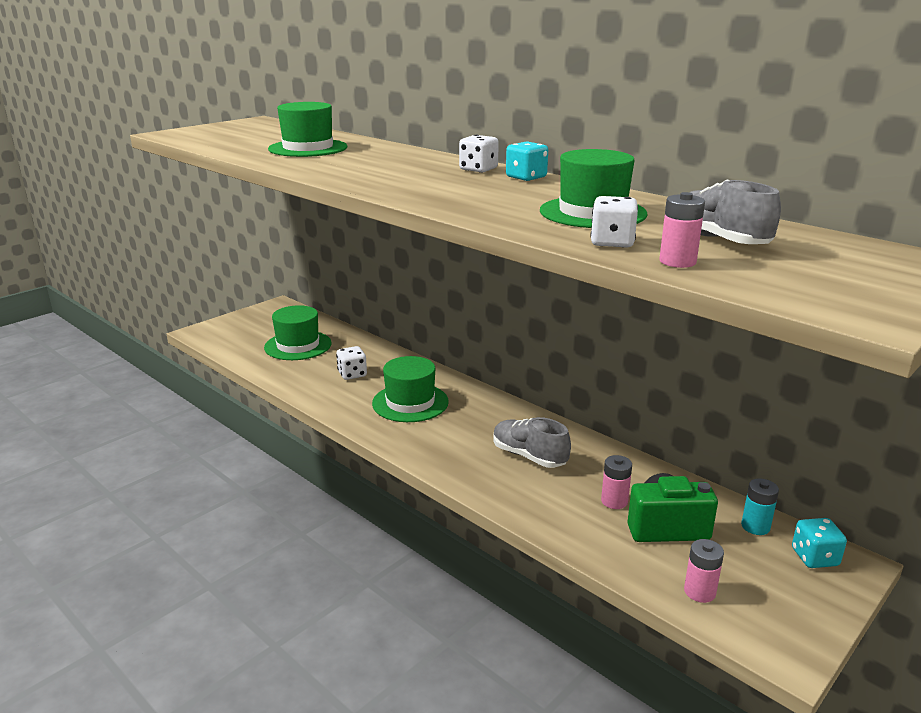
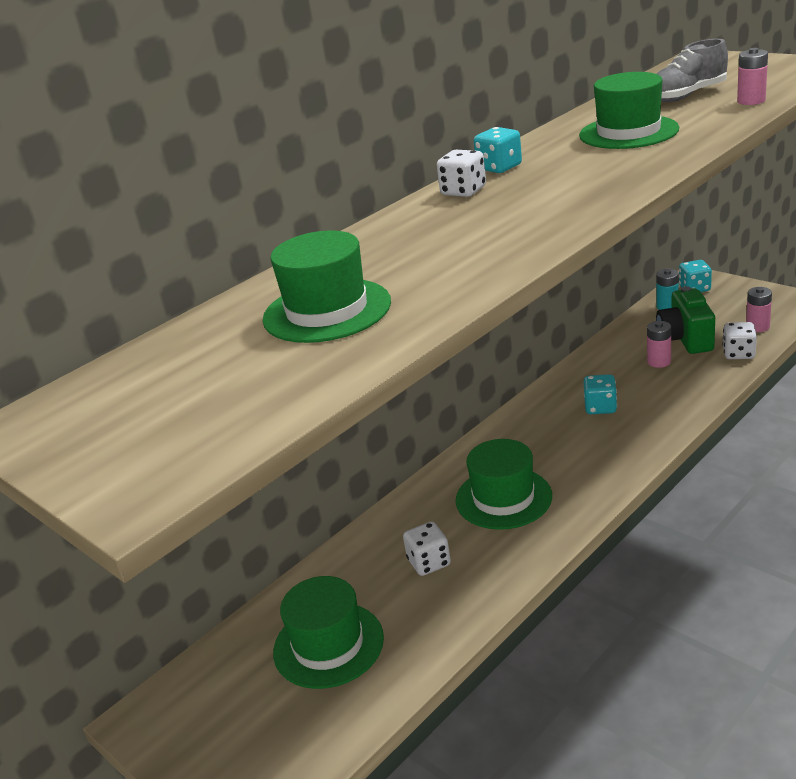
camera: 85 degrees left, 5 degrees up
(529, 456) = (600, 407): grey shoe -> turquoise dice
(612, 242) = (716, 119): white dice -> white dice (738, 353)

